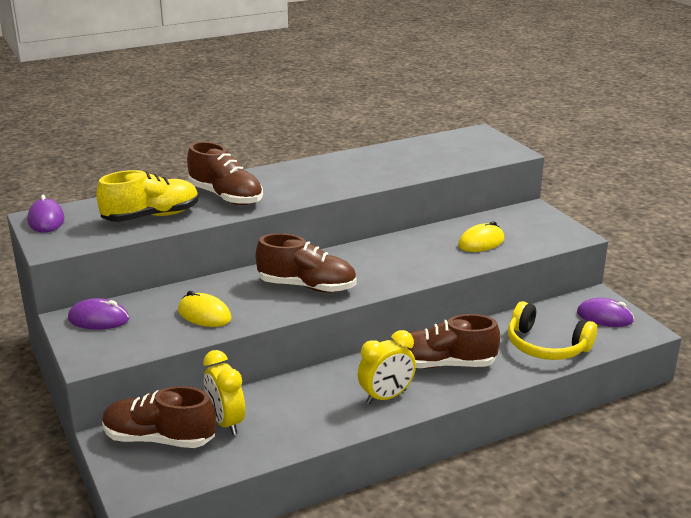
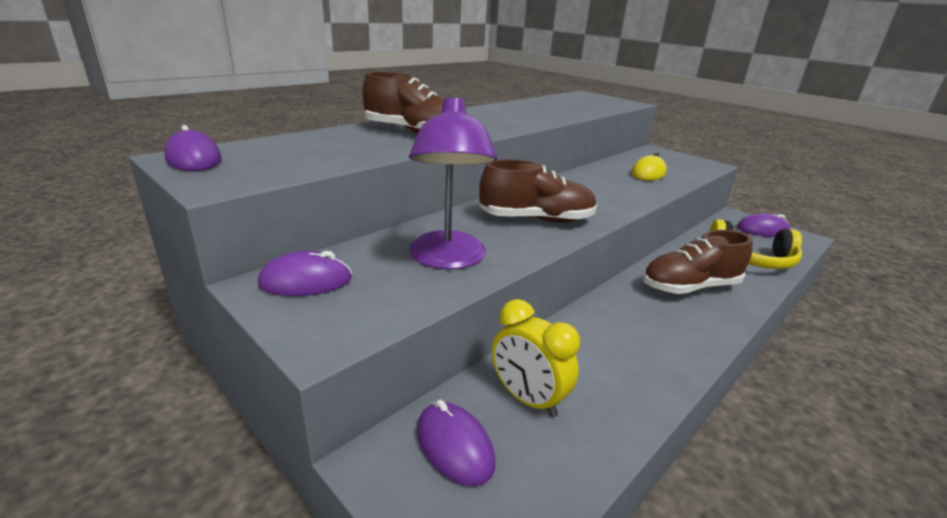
camera: 20 degrees left, 0 degrees up
(151, 216) = (340, 150): yellow shoe -> none
(159, 439) = (454, 446): brown shoe -> purple mouse
(204, 315) = (448, 259): yellow mouse -> purple lamp
(386, 397) = (675, 330): yellow clock -> none

